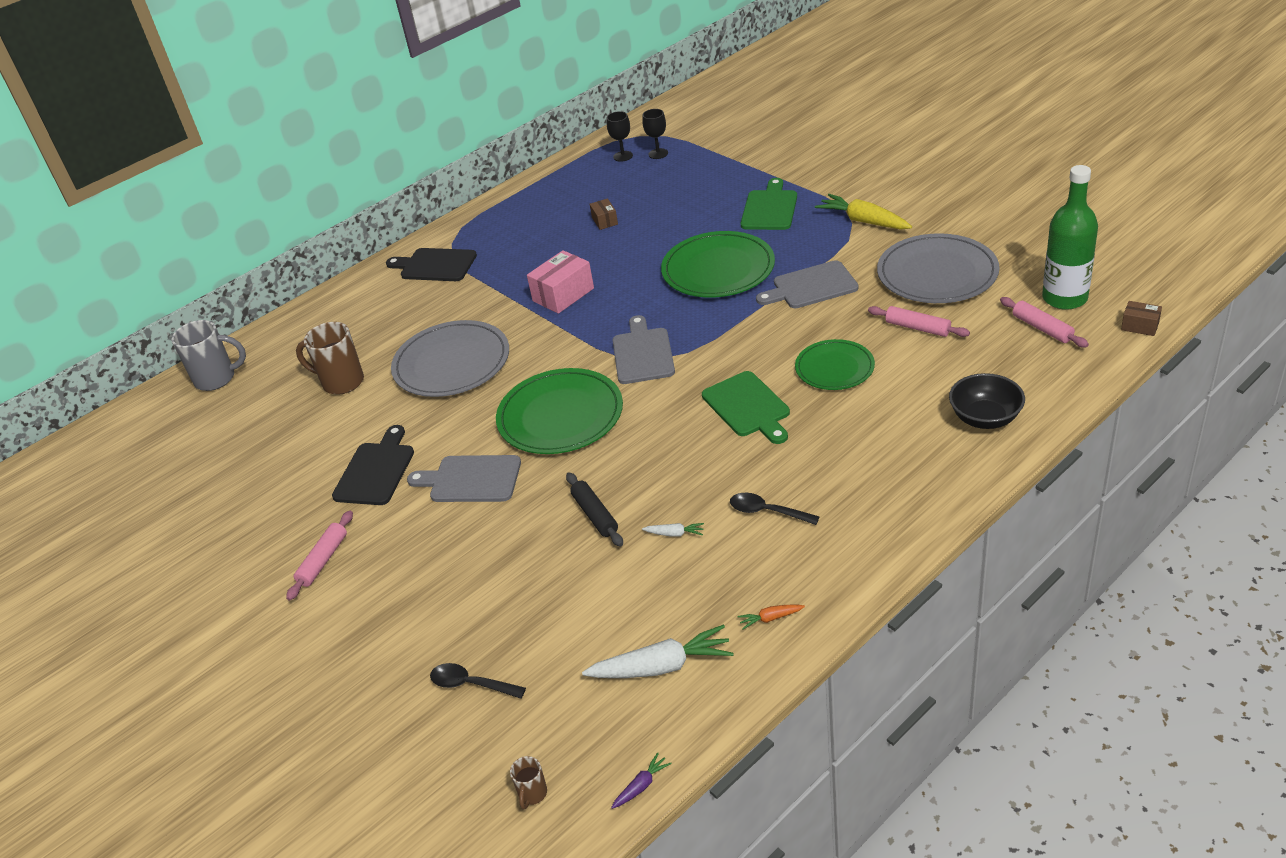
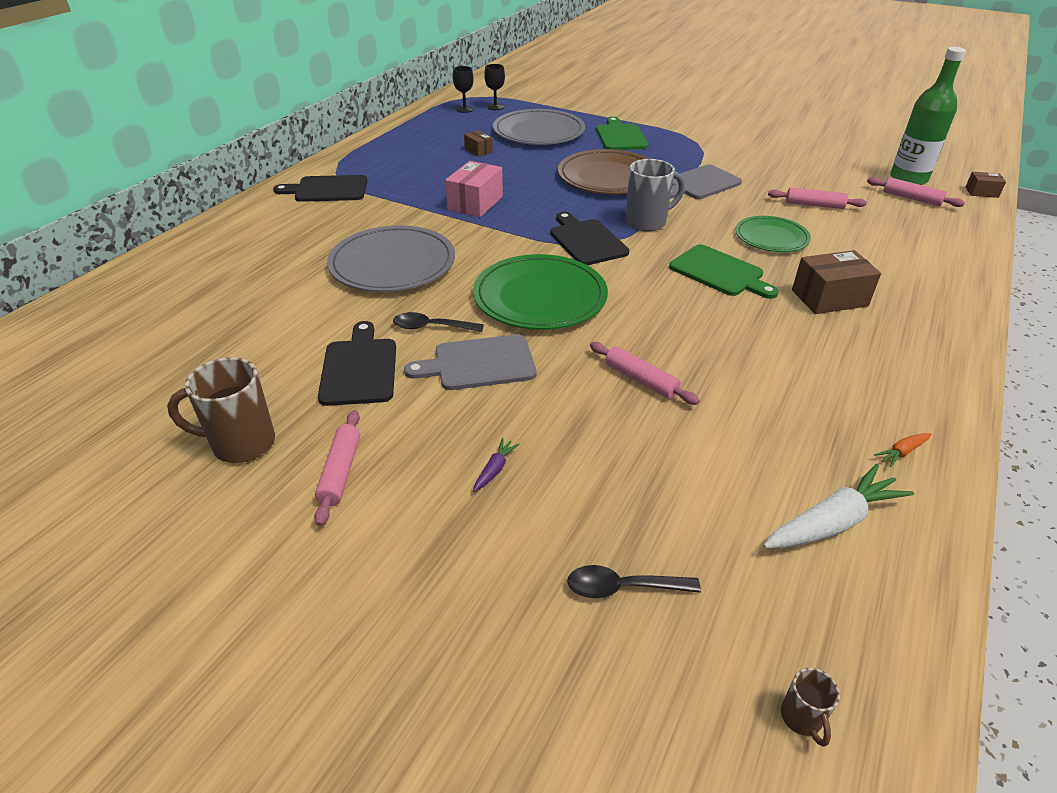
camera: 25 degrees left, 0 degrees up
(217, 379) = (111, 301): grey mug -> grey mug (647, 222)
(341, 382) = (272, 290): brown mug -> brown mug (241, 444)
(595, 515) = (641, 380): black rolling pin -> pink rolling pin
(641, 786) = (925, 673): purple carrot -> purple carrot (495, 469)
(642, 353) = (586, 241): grey cutting board -> black cutting board
(674, 534) = (738, 386): white carrot -> none
(718, 269) = (608, 177): green plate -> brown plate
(767, 512) = (812, 355): black spoon -> black spoon (431, 327)
(836, 450) = (829, 298): none -> brown box
(864, 221) = (705, 141): yellow carrot -> none
(937, 274) = (795, 170): grey plate -> grey plate (538, 132)
(985, 418) = (930, 261): black bowl -> none

